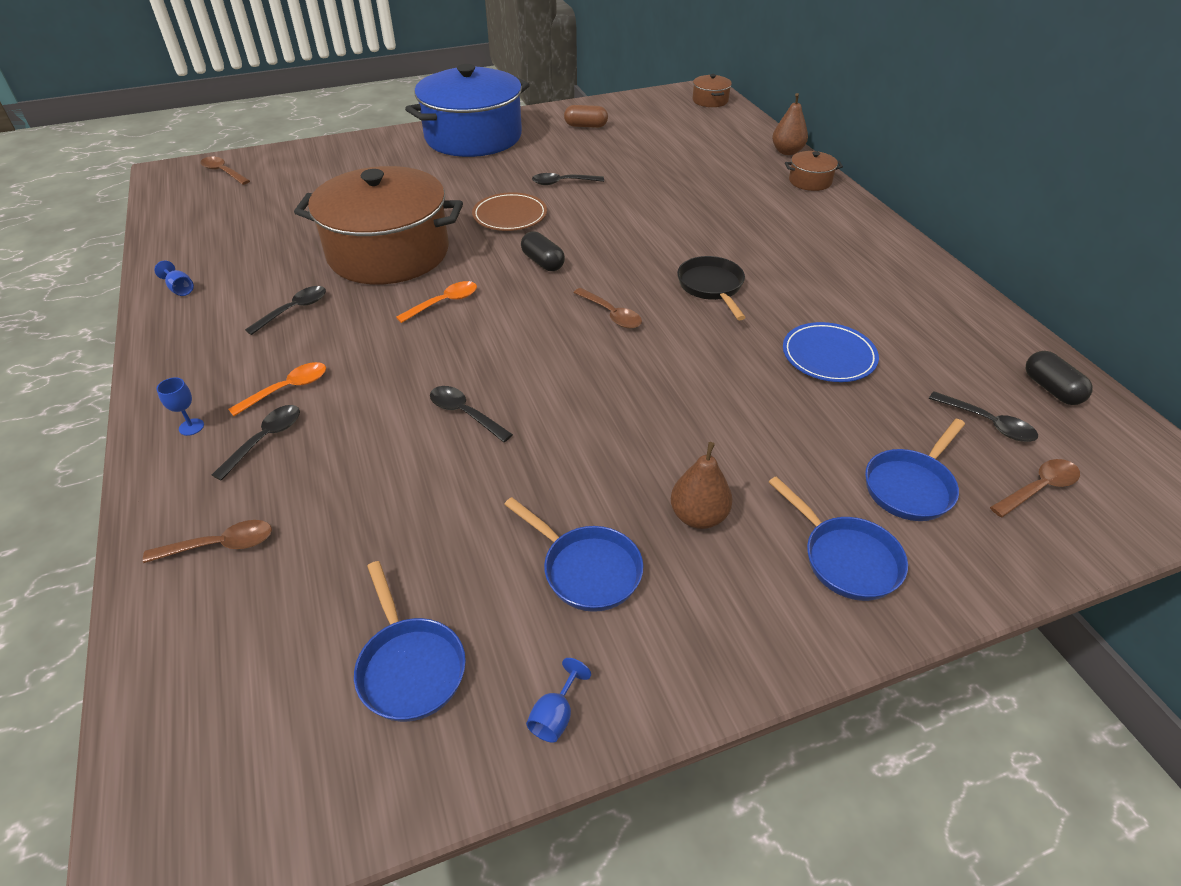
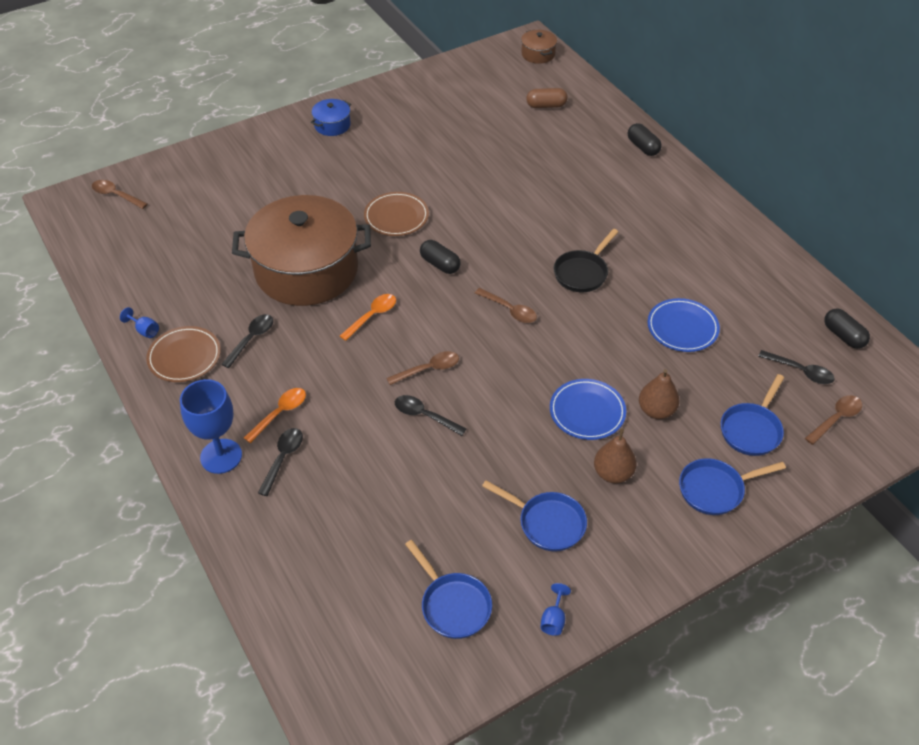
camera: 10 degrees left, 5 degrees up
(191, 427) = (221, 456): blue goblet -> blue goblet, size x2.28
(209, 319) = (184, 357): none -> brown plate
(220, 545) = (289, 544): brown spoon -> brown spoon (428, 369)
(473, 137) = (332, 125): blue pot -> blue pot, size x0.40
(562, 183) = (430, 173): black spoon -> none
(586, 126) = (432, 100): brown capsule -> brown capsule (546, 105)
(680, 435) = (587, 412): none -> blue plate
(711, 287) = (582, 273): black pan -> black pan turned 120 degrees counterclockwise
(787, 152) = (618, 113): brown pear -> brown pear (656, 410)
(810, 181) = (643, 147): brown pot -> black capsule
(846, 559) = (715, 489): blue pan -> blue pan turned 120 degrees clockwise

